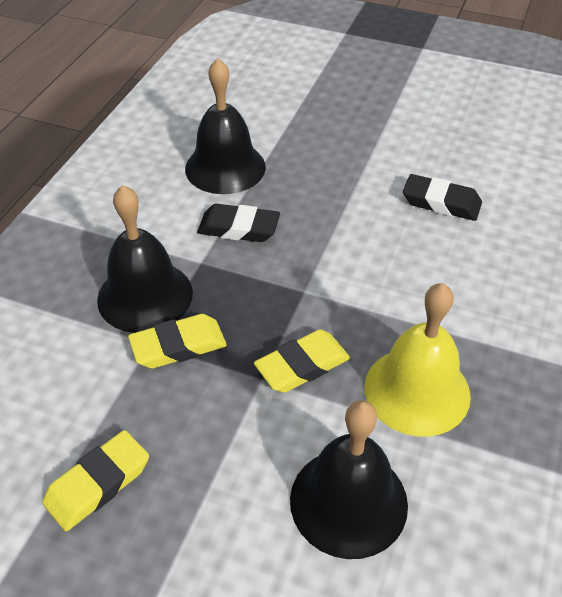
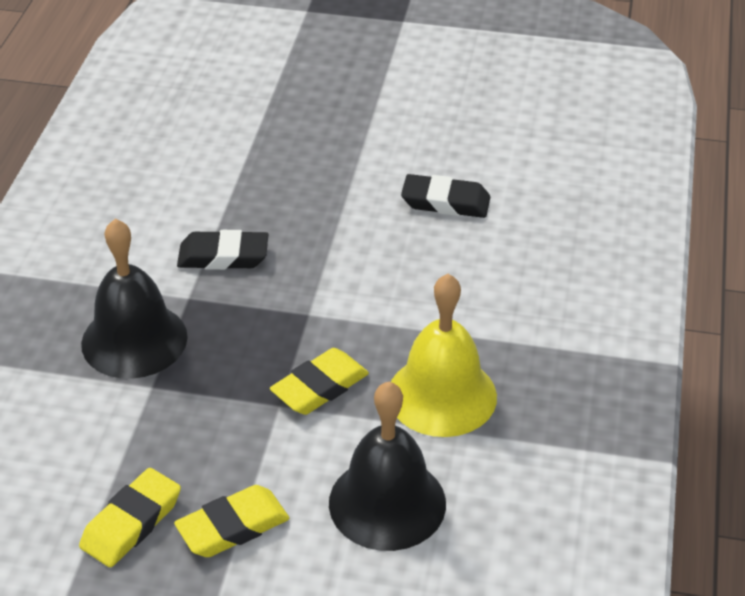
camera: 10 degrees left, 5 degrees down
(178, 346) = (183, 385): yellow eraser -> yellow eraser (232, 527)
(225, 167) = (193, 190): black bell -> none

